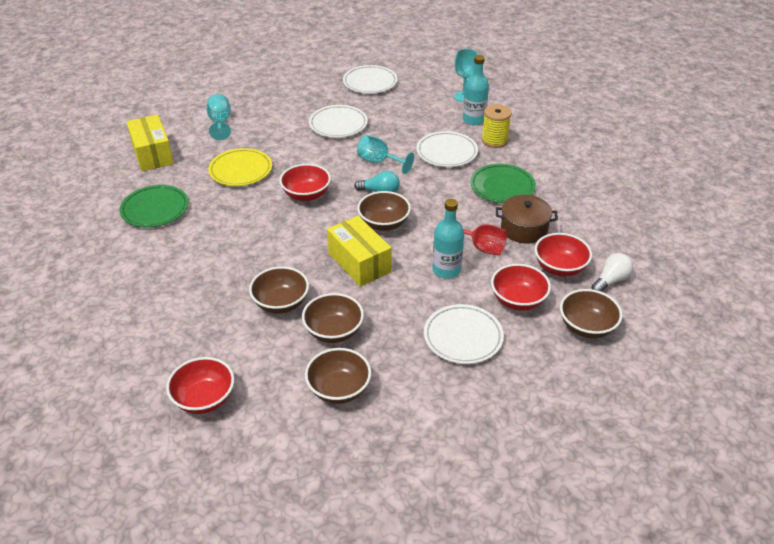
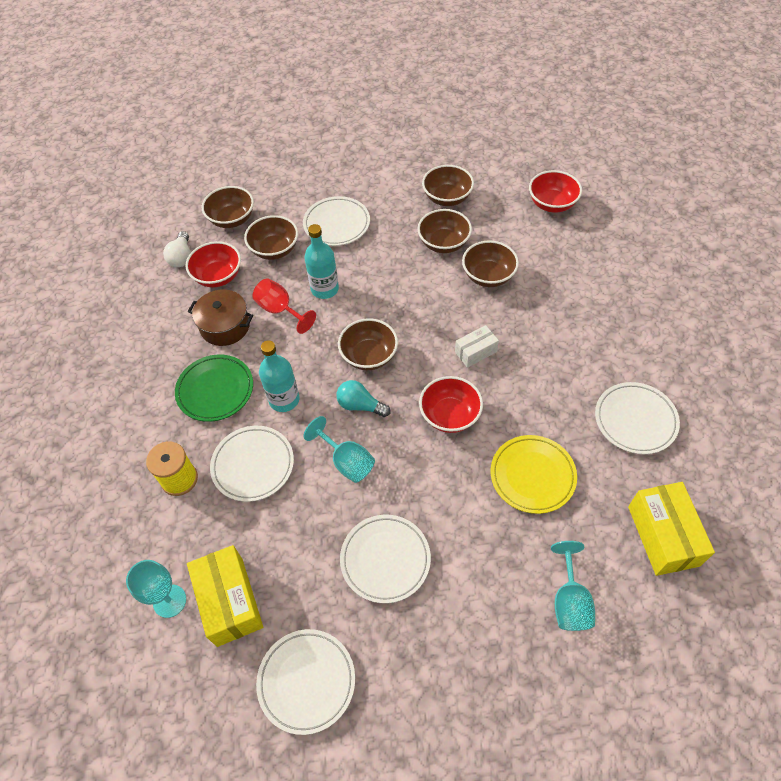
camera: 165 degrees left, 15 degrees up
(155, 209) = (635, 420): green plate -> white plate
(289, 238) = (475, 352): none -> white box
(359, 262) = (407, 309): yellow box -> yellow box (230, 601)
(474, 120) = (183, 534): turquoise bottle -> turquoise bottle (284, 399)
(518, 300) = (274, 249): red bowl -> brown bowl
(611, 280) = (181, 257): white light bulb -> white light bulb turned 60 degrees counterclockwise

